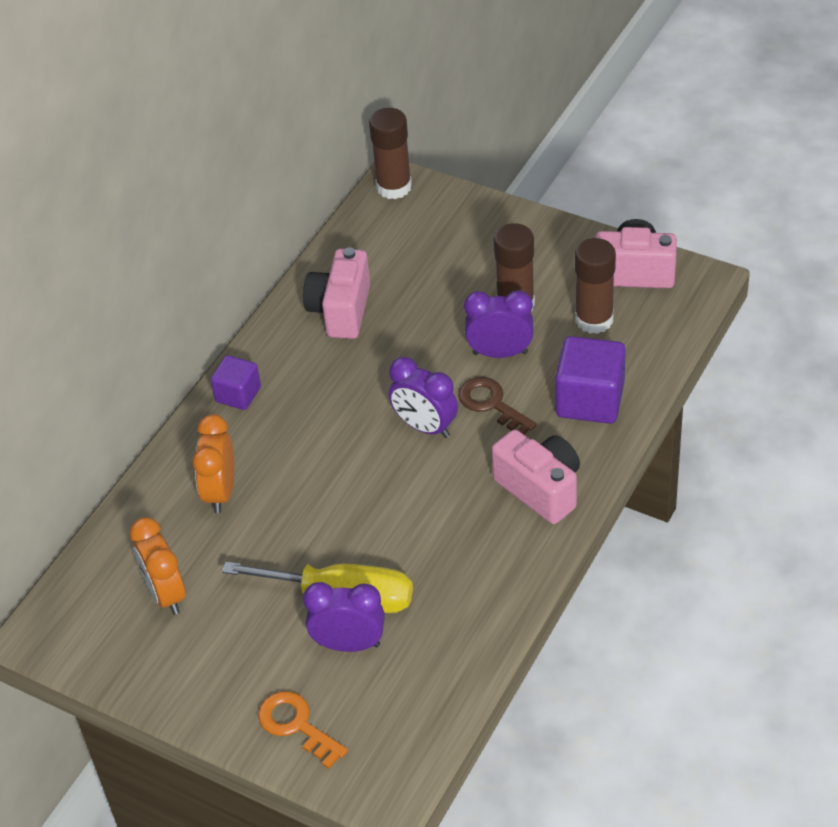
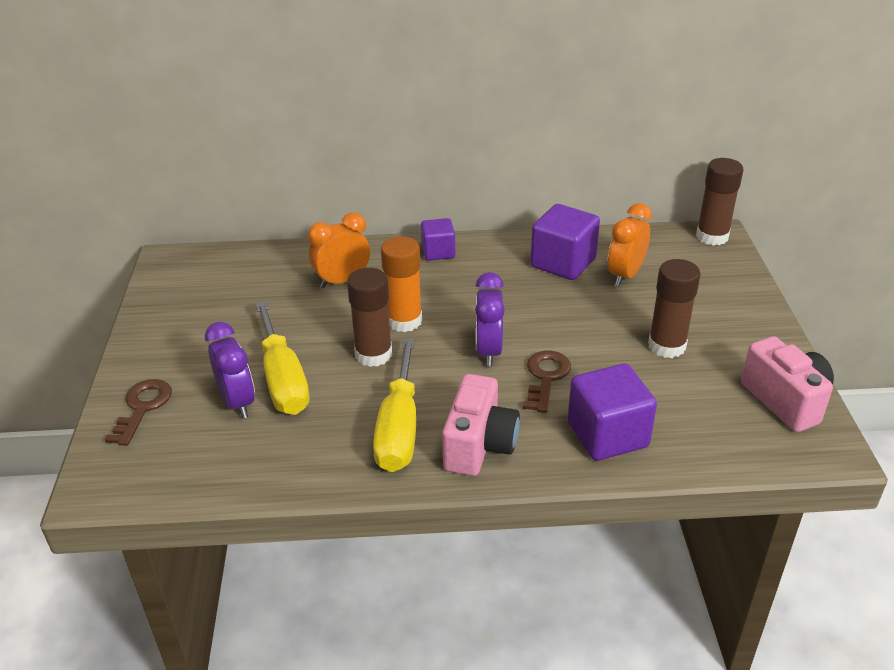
camera: 55 degrees right, 10 degrees down
(166, 594) = (233, 296): orange clock -> orange clock (625, 275)
(296, 725) = (142, 407): orange key -> brown key
(329, 469) = (404, 321): none -> orange glue stick
(341, 310) = (563, 263): pink camera -> purple cube
(478, 535) = (399, 428): none -> yellow screwdriver
(500, 353) = (605, 359): purple clock -> none
(594, 320) = (701, 399): brown glue stick -> brown glue stick (373, 354)

